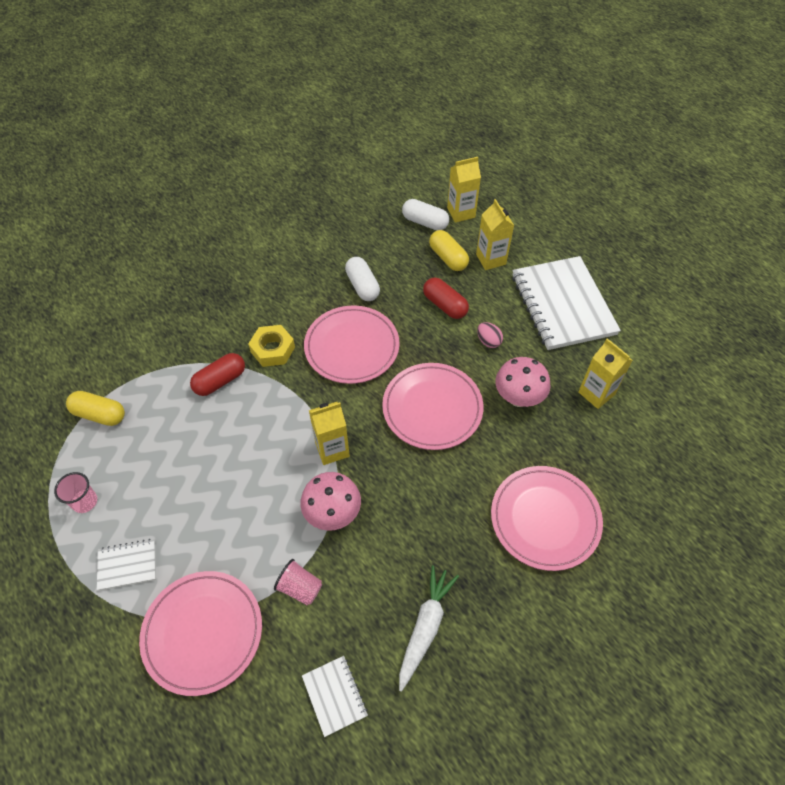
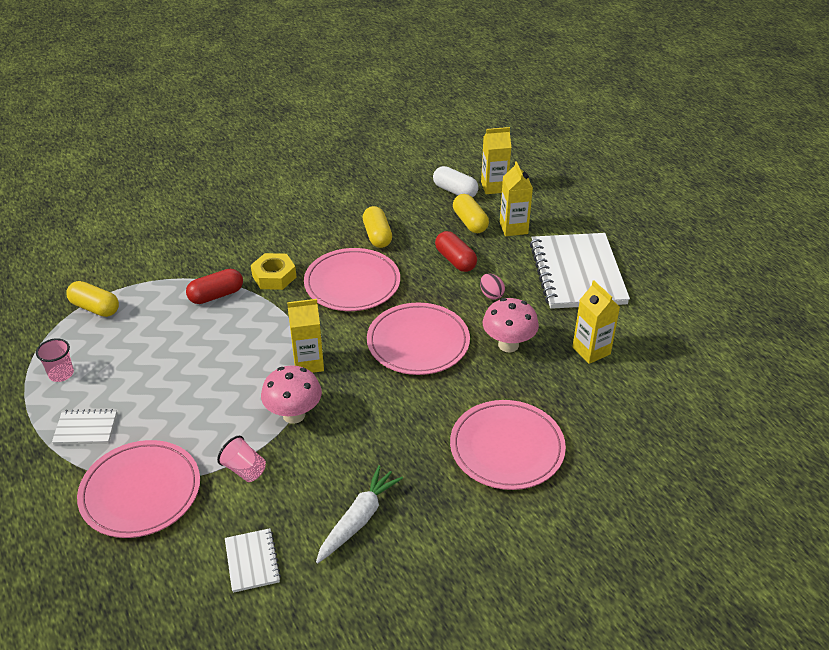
camera: 10 degrees right, 15 degrees down
(362, 286) = (377, 236): white capsule -> yellow capsule

